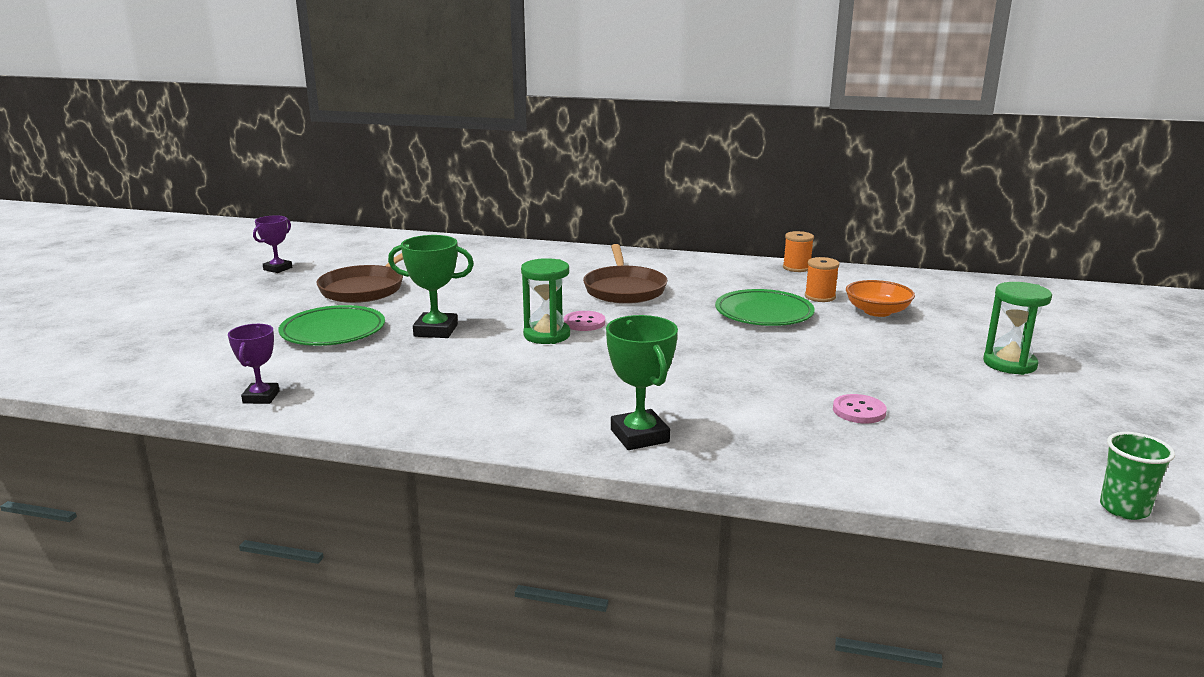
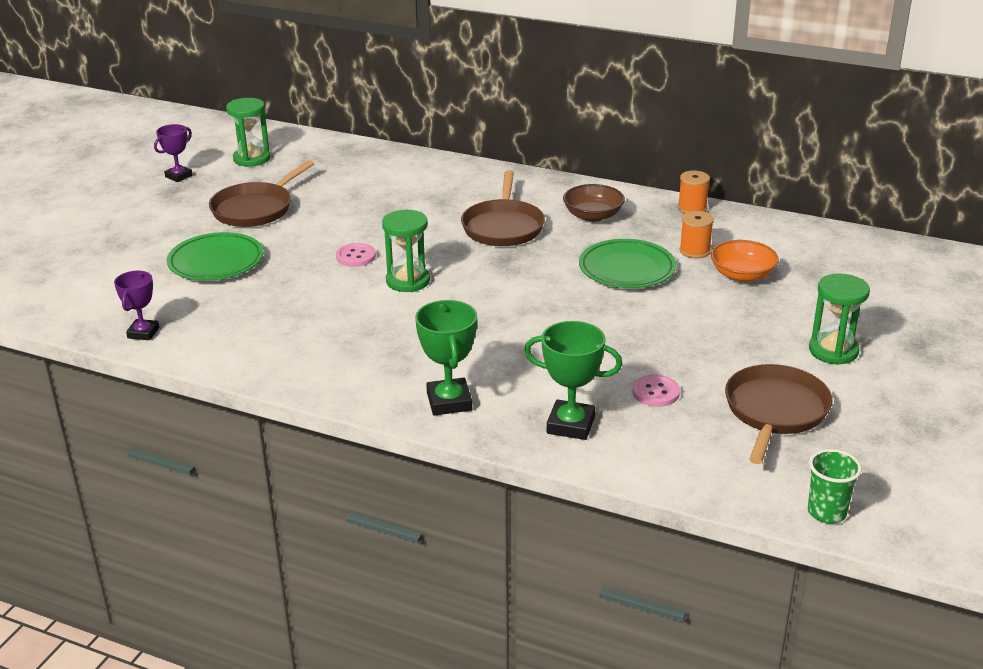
camera: 10 degrees right, 10 degrees up
(351, 253) = (252, 159): none -> green hourglass
(436, 330) = (308, 267): green trophy -> green trophy (570, 425)
(584, 323) = (448, 268): pink button -> pink button (356, 256)
(707, 277) = (593, 215): none -> brown bowl
(993, 418) = (775, 411): none -> brown pan

